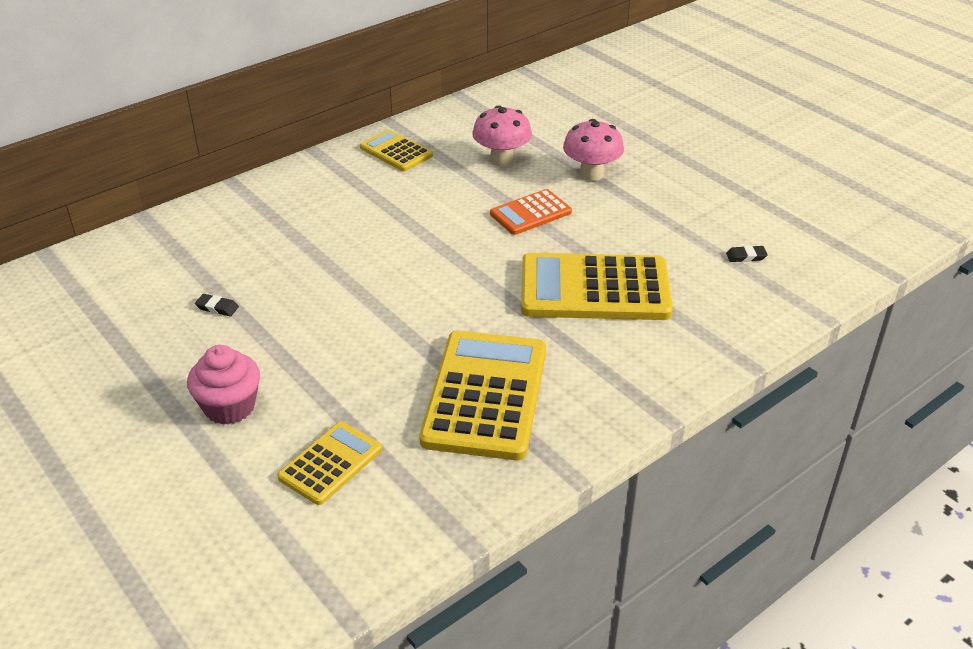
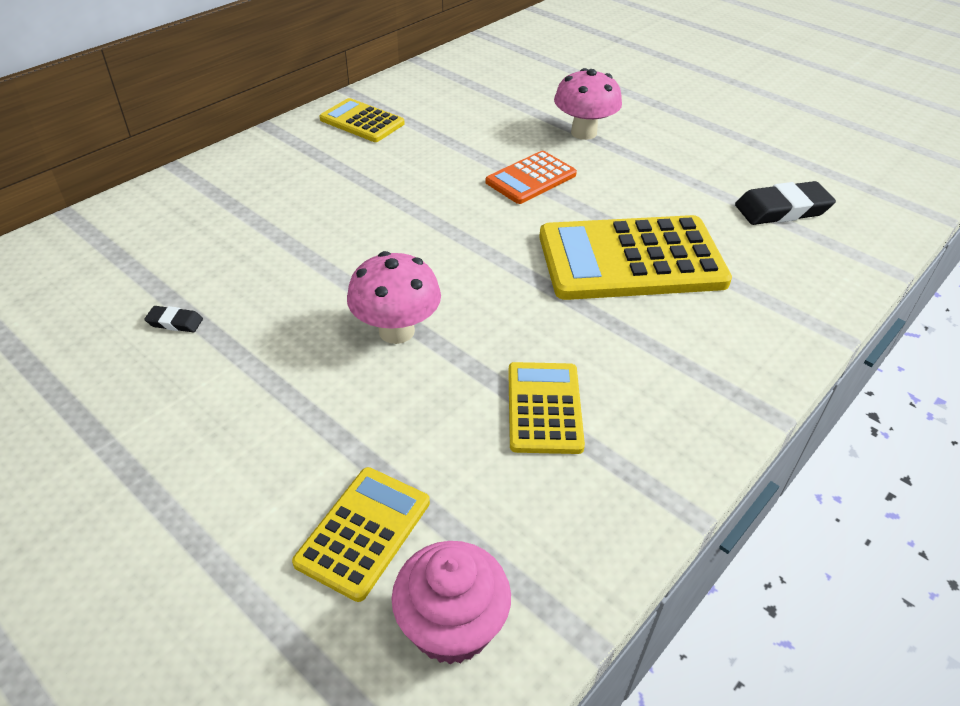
camera: 10 degrees left, 5 degrees up
(229, 407) = (209, 461): pink cupcake -> pink cupcake (451, 625)
(486, 395) = (544, 408): yellow calculator -> yellow calculator, size x0.54
(501, 160) = (482, 123): pink mushroom -> pink mushroom (396, 331)
(746, 256) = (782, 209): black eraser -> black eraser, size x2.09

